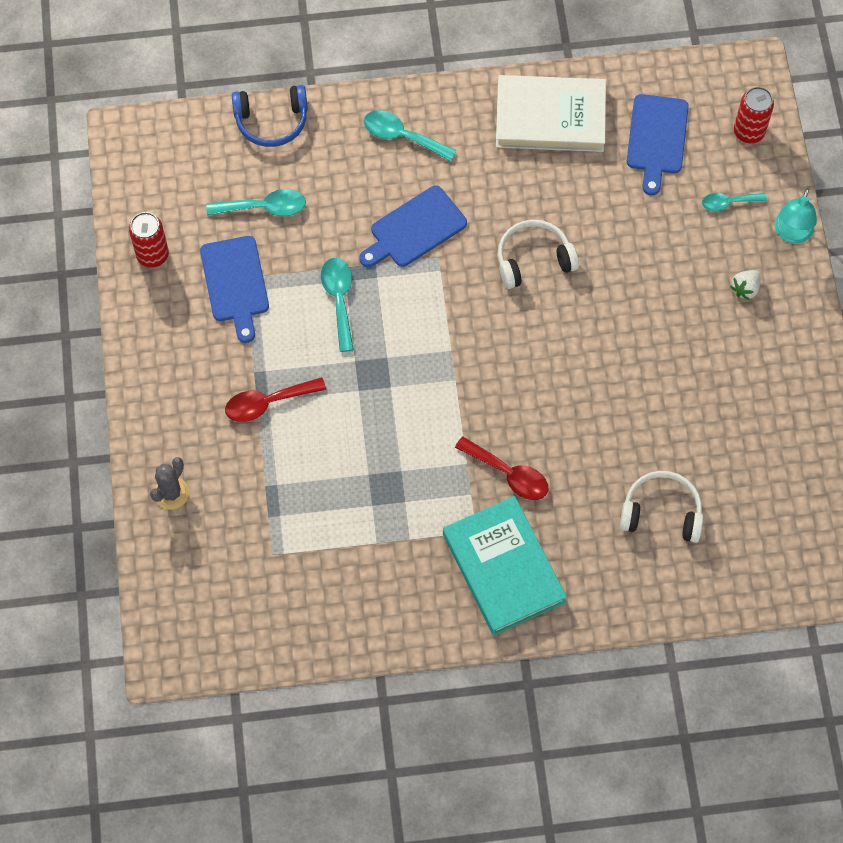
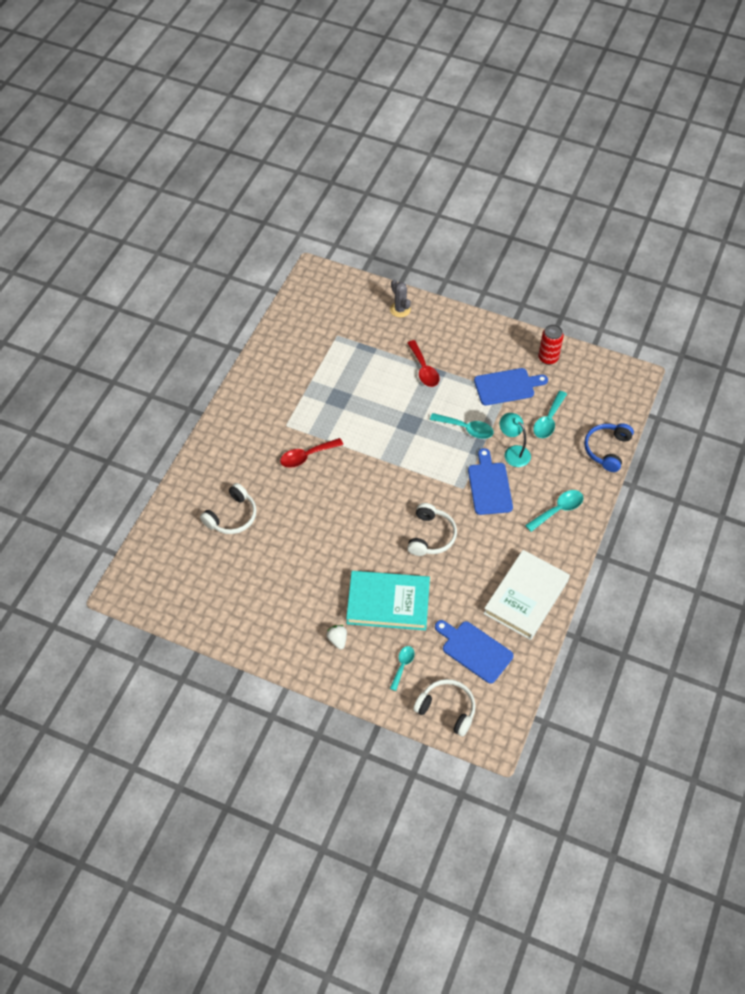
camera: 120 degrees right, 10 degrees down
(235, 283) = (507, 386): blue cutting board -> blue cutting board turned 150 degrees clockwise
(267, 403) = (424, 369): red spoon -> red spoon turned 150 degrees clockwise
(503, 568) = (256, 427): turquoise book -> turquoise book (388, 603)
(749, 132) = (447, 709): red can -> white headphones
(791, 234) = (357, 690): turquoise lamp -> turquoise lamp (513, 452)

